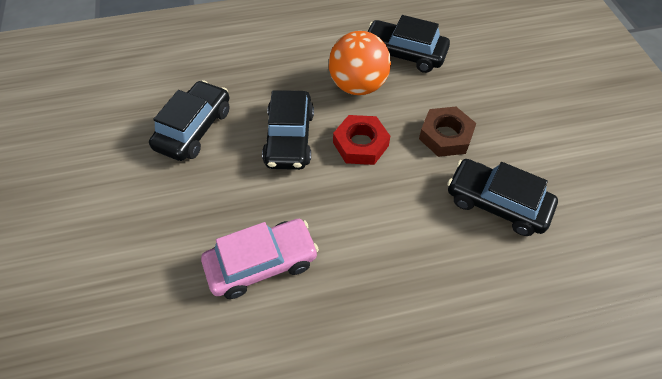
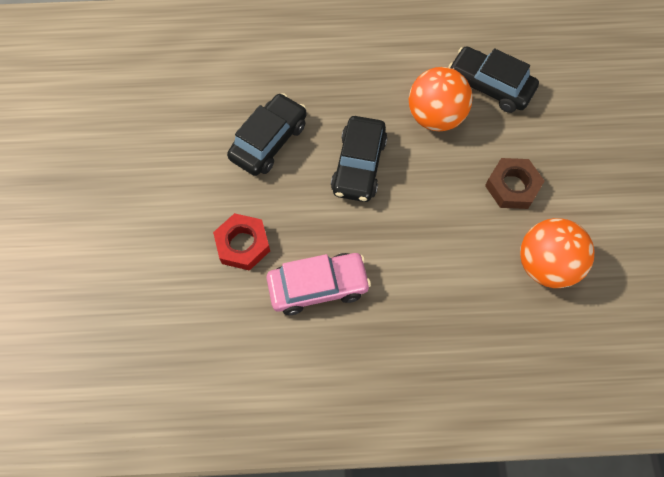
camera: 10 degrees right, 10 degrees up
(360, 144) = (427, 182): red nut -> red nut (243, 244)
(496, 203) = (545, 265): black car -> orange ball

